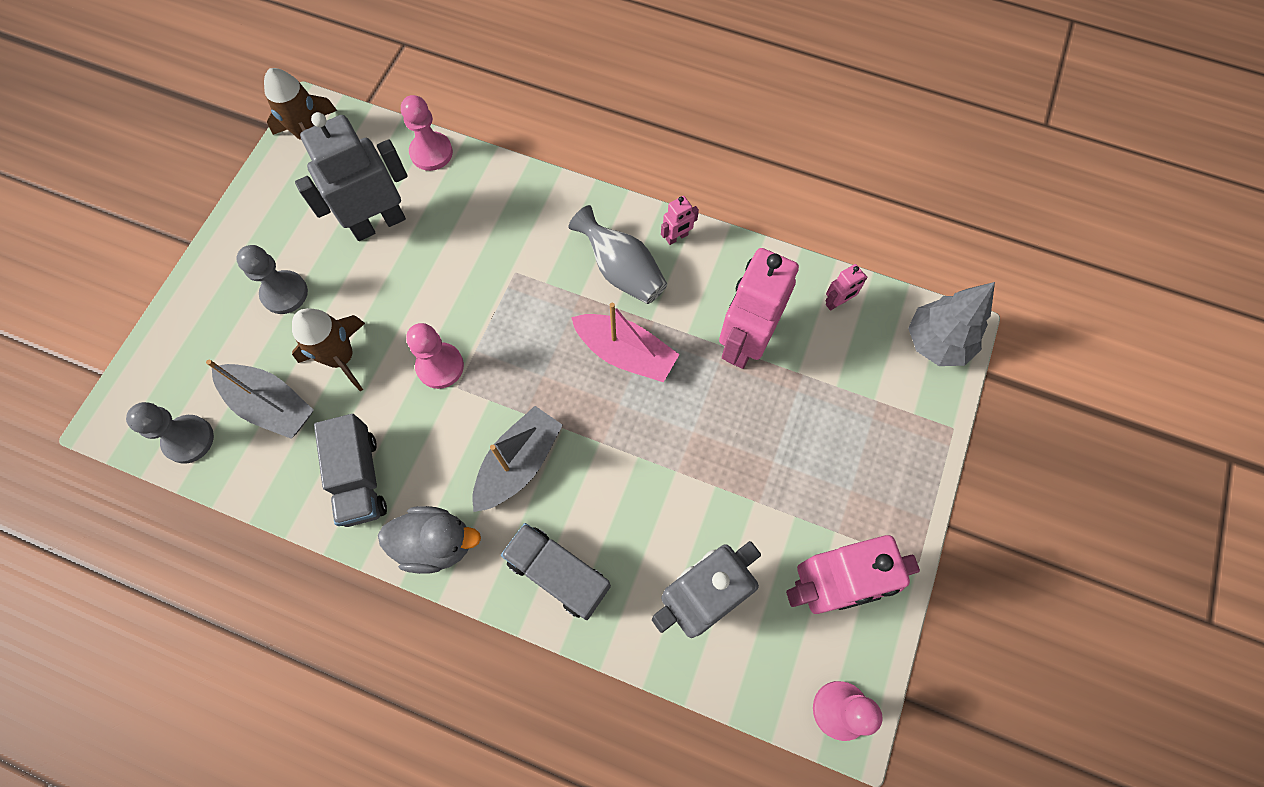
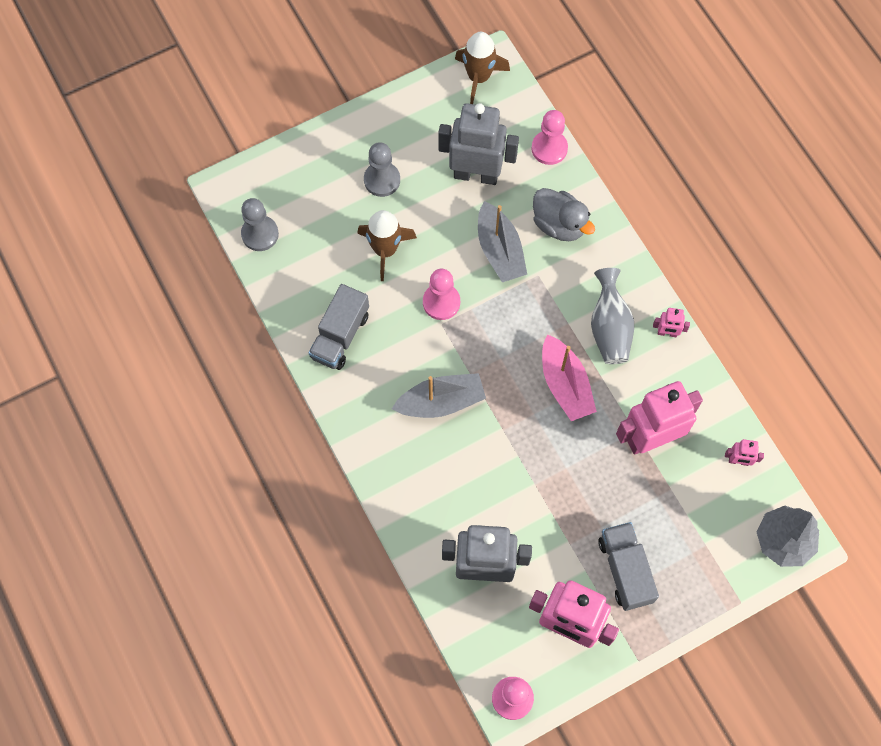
camera: 40 degrees right, 0 degrees up
(271, 405) = (322, 249): grey boat -> grey boat (500, 250)
(436, 543) = (355, 411): grey duck -> grey duck (559, 224)
(558, 574) = (412, 486): grey truck -> grey truck (625, 570)

